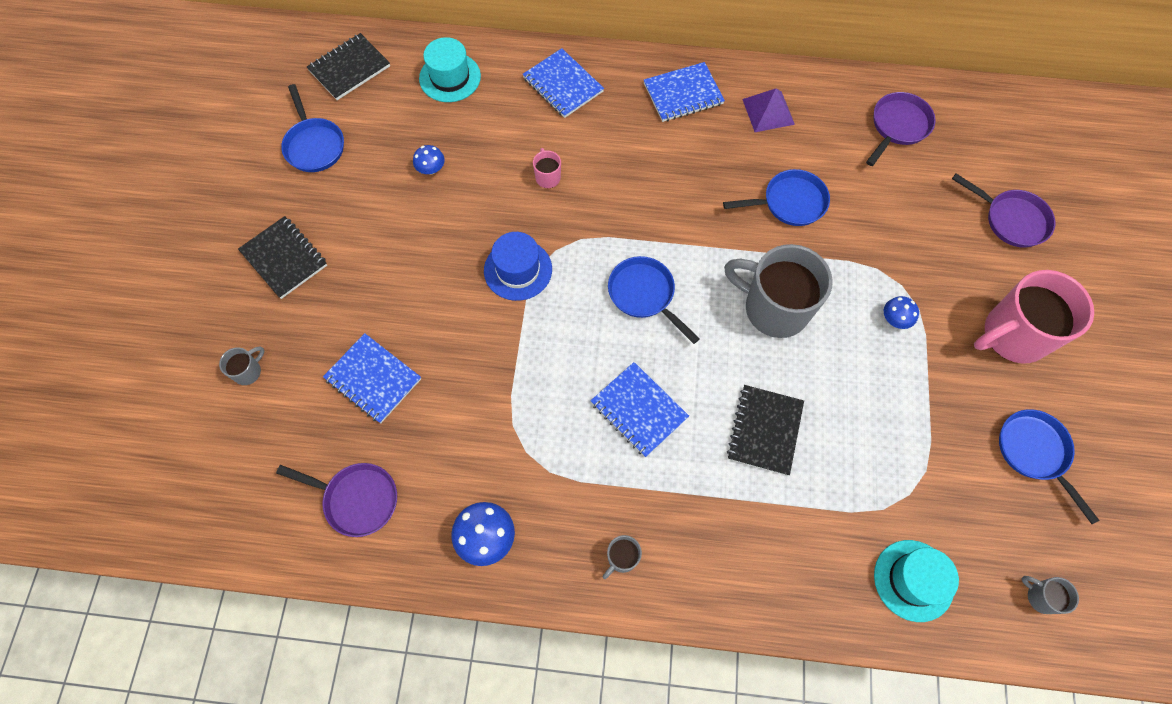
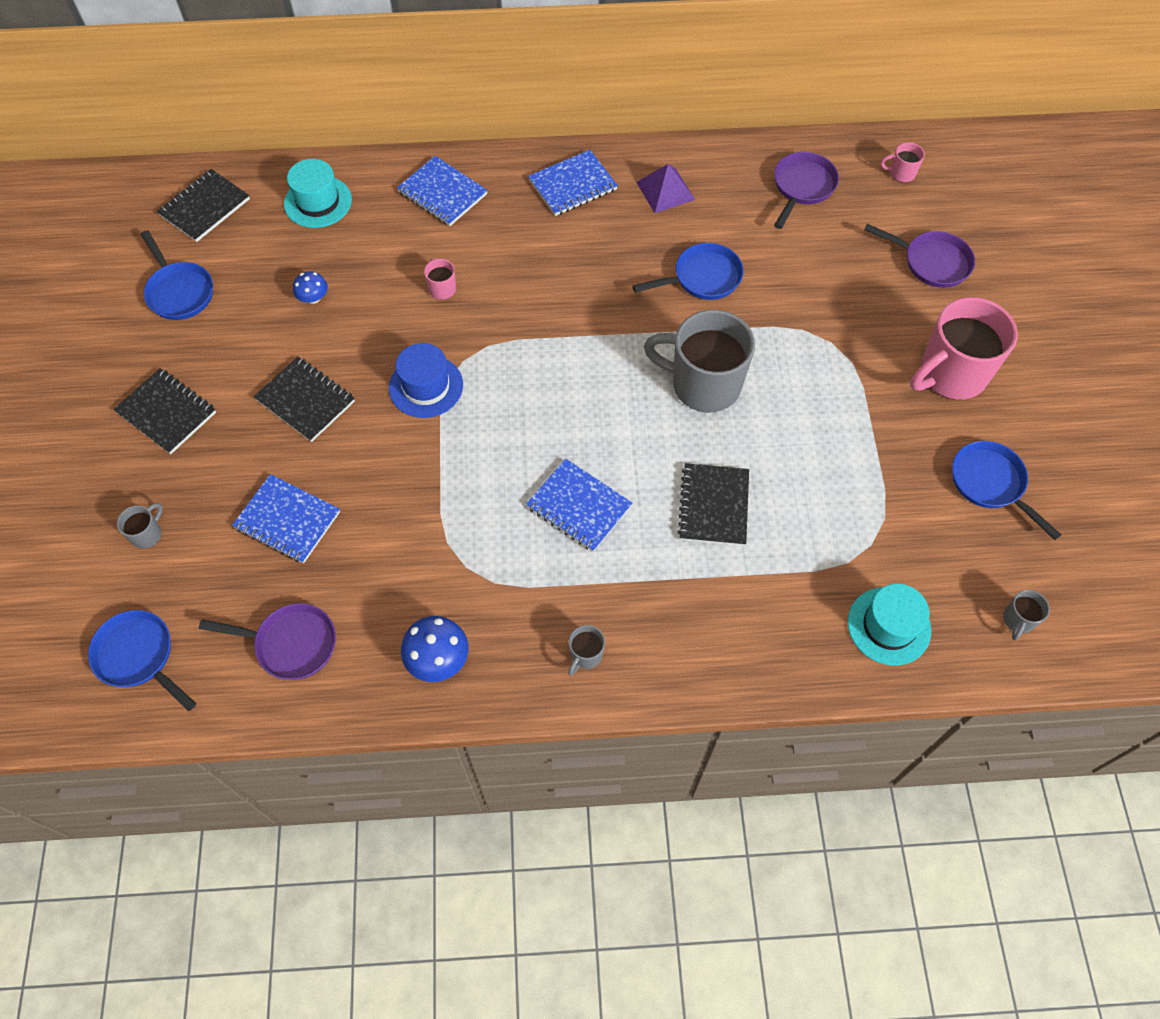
camera: 10 degrees left, 5 degrees down
(408, 266) = (305, 400): none -> black notebook
(644, 295) = (565, 391): blue pan -> blue pan (138, 656)
(895, 319) = (829, 376): blue mushroom -> none
(995, 126) = (901, 173): none -> pink mug
(1040, 597) = (1018, 620): grey mug -> grey mug turned 90 degrees counterclockwise

